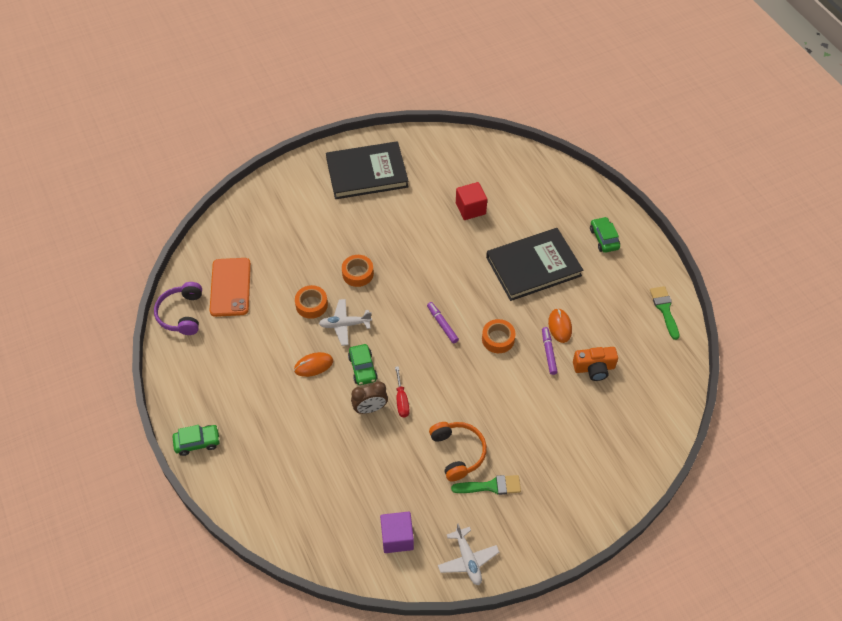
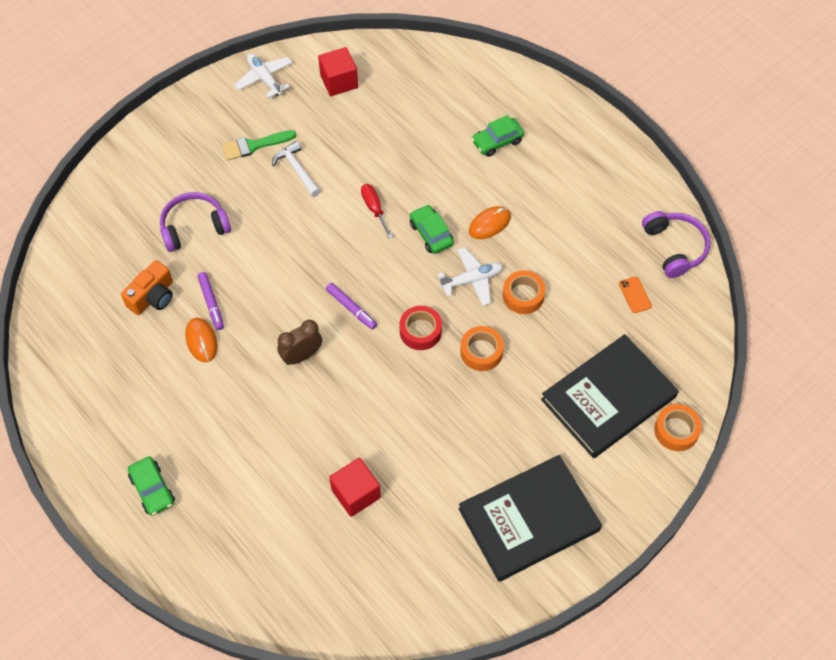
camera: 165 degrees right, 5 degrees up
(197, 442) = (578, 119): green car -> green car (497, 141)
(230, 287) = (635, 295): orange phone -> orange phone, size x0.43
(370, 408) = (407, 192): brown clock -> brown clock (301, 356)
(396, 297) = (420, 331): none -> red tape
(397, 537) = (339, 81): purple cube -> red cube
(458, 452) = (297, 169): orange headphones -> white hammer
(498, 339) = (277, 306): orange tape -> orange tape (676, 430)
(533, 266) = (248, 419): black book -> black book (608, 398)
(555, 419) = (194, 227): none -> purple headphones
(594, 368) = (153, 297): orange camera -> orange camera turned 150 degrees clockwise
(664, 309) = (64, 397): green brush -> none

